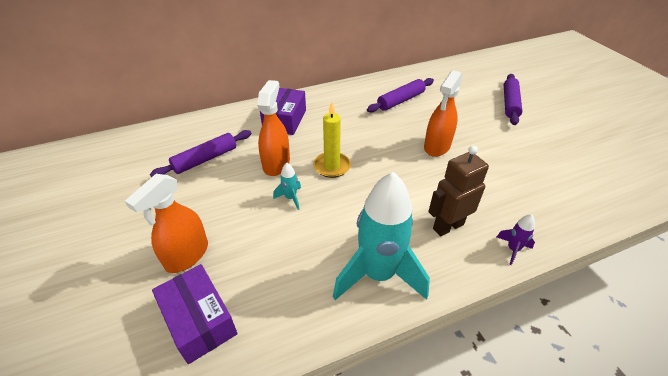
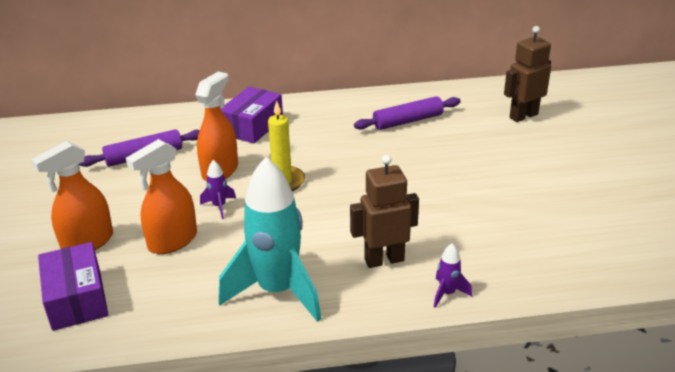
camera: 15 degrees right, 10 degrees down
(290, 198) = (219, 206): turquoise rocket -> purple rocket
(437, 146) = (422, 177): orange spray bottle -> orange spray bottle (172, 241)
(478, 86) = (523, 116): none -> brown robot
(510, 103) = (553, 141): purple rolling pin -> none

